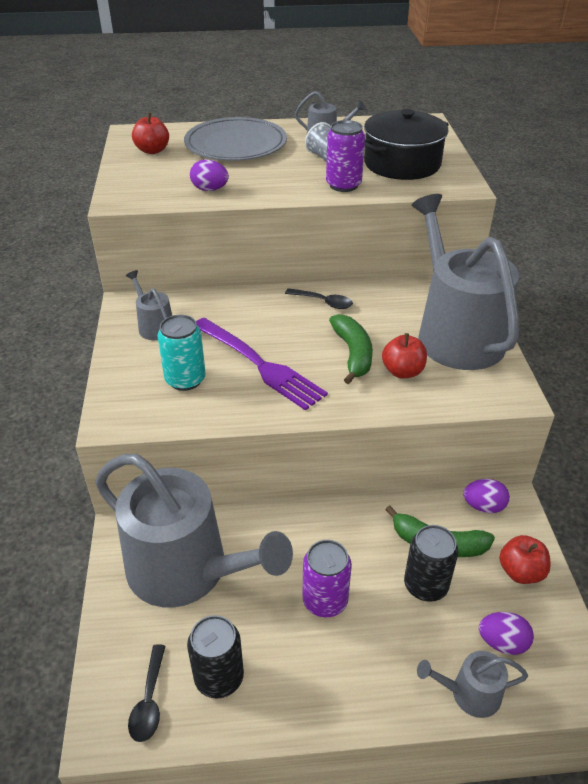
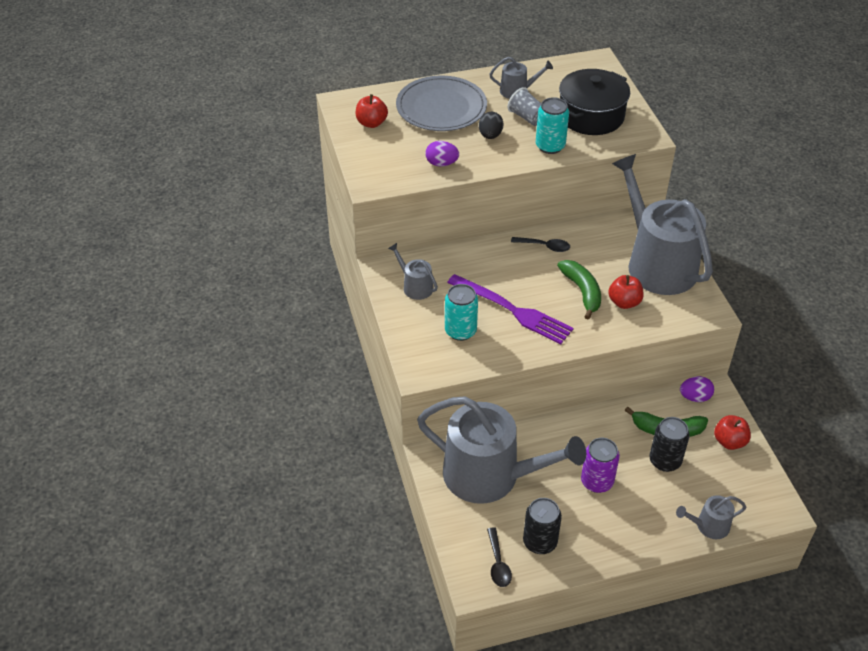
camera: 10 degrees left, 5 degrees up
(278, 171) = (490, 135): none -> black egg
(343, 185) = (550, 146): purple can -> turquoise can
(502, 642) = (724, 491): purple egg -> none

